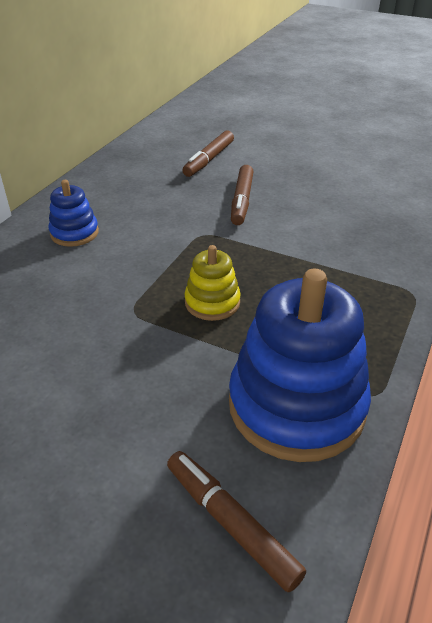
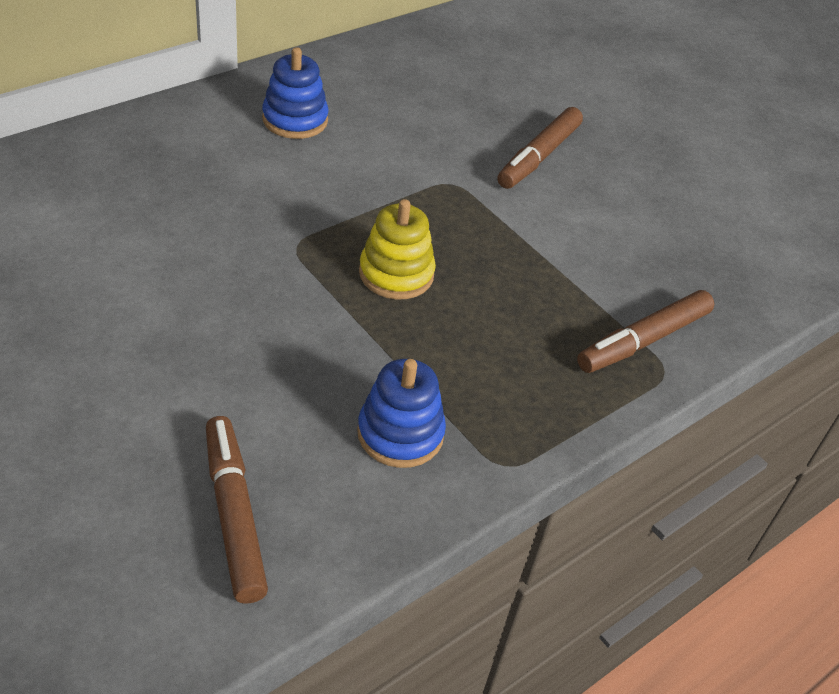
camera: 20 degrees right, 5 degrees up
(209, 159) = (540, 81): brown marker -> brown marker (643, 340)
(296, 405) = (400, 433): blue stacking toy -> blue stacking toy, size x0.49

